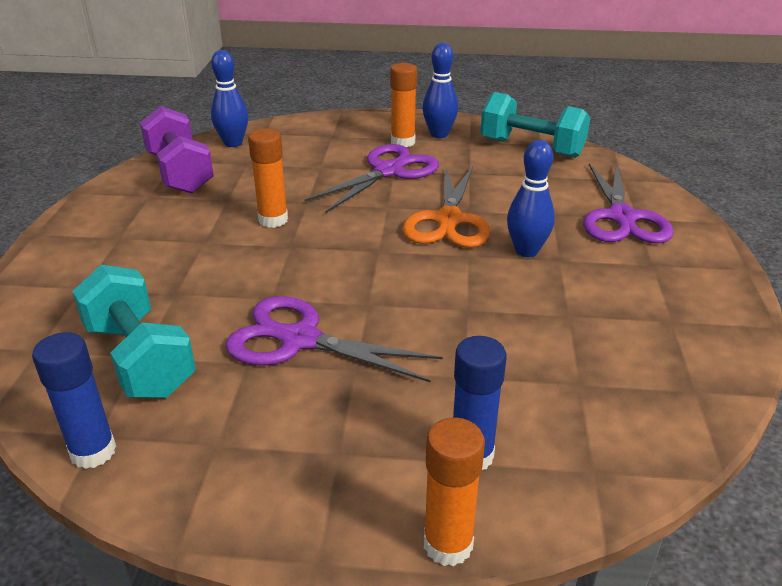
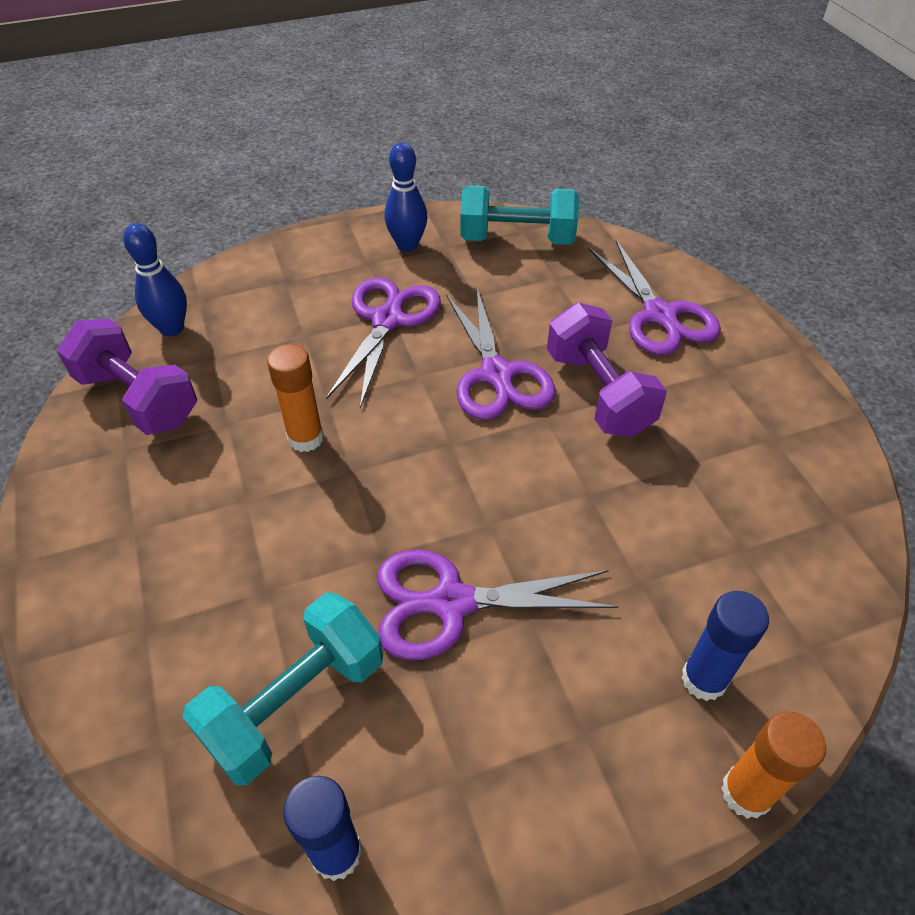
camera: 25 degrees left, 15 degrees up
(140, 359) = (295, 702): turquoise dumbbell -> turquoise dumbbell turned 75 degrees counterclockwise
(403, 142) = (375, 269): orange glue stick -> none
(448, 220) = (497, 374): orange scissors -> purple scissors
(526, 251) = (598, 393): blue bowling pin -> purple dumbbell

